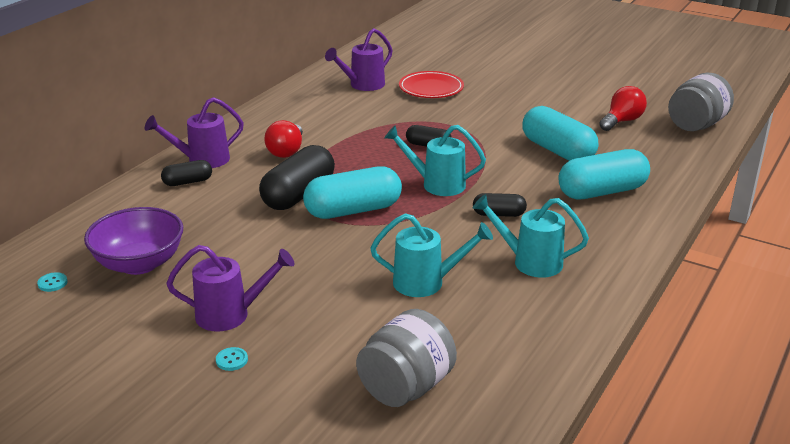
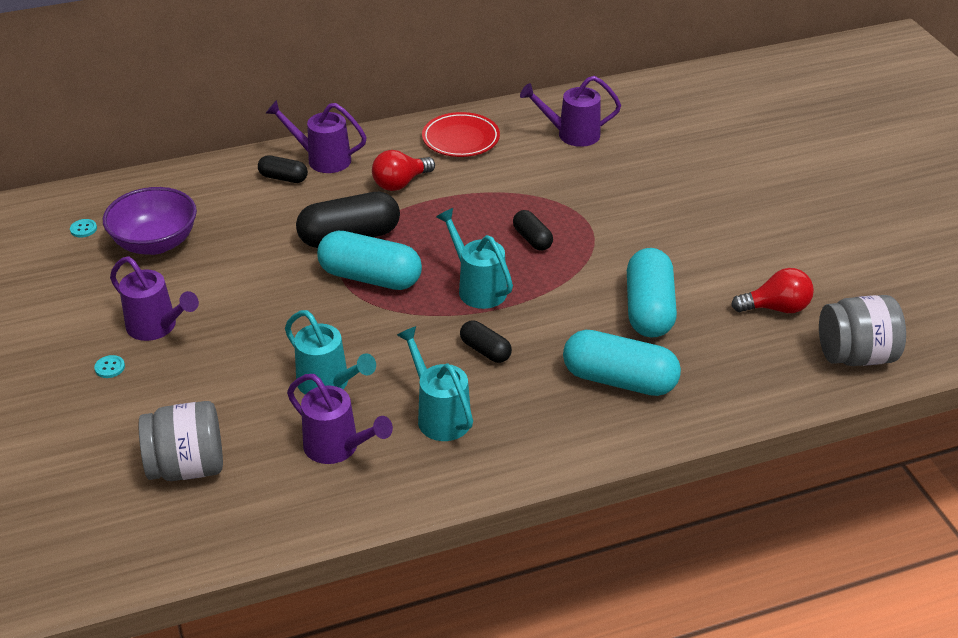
camera: 40 degrees right, 10 degrees up
(431, 89) = (633, 169): red plate -> red plate (461, 139)
(496, 315) = (337, 448): none -> purple watering can

